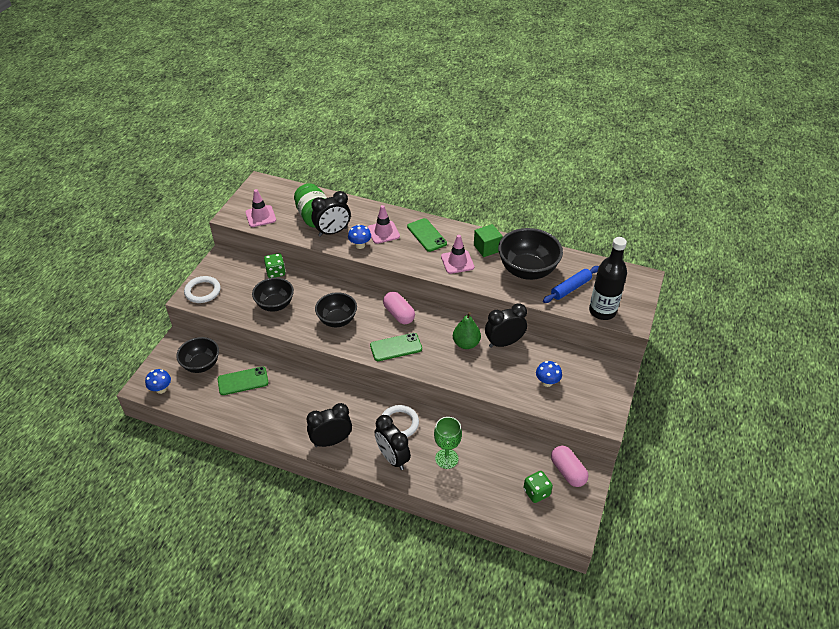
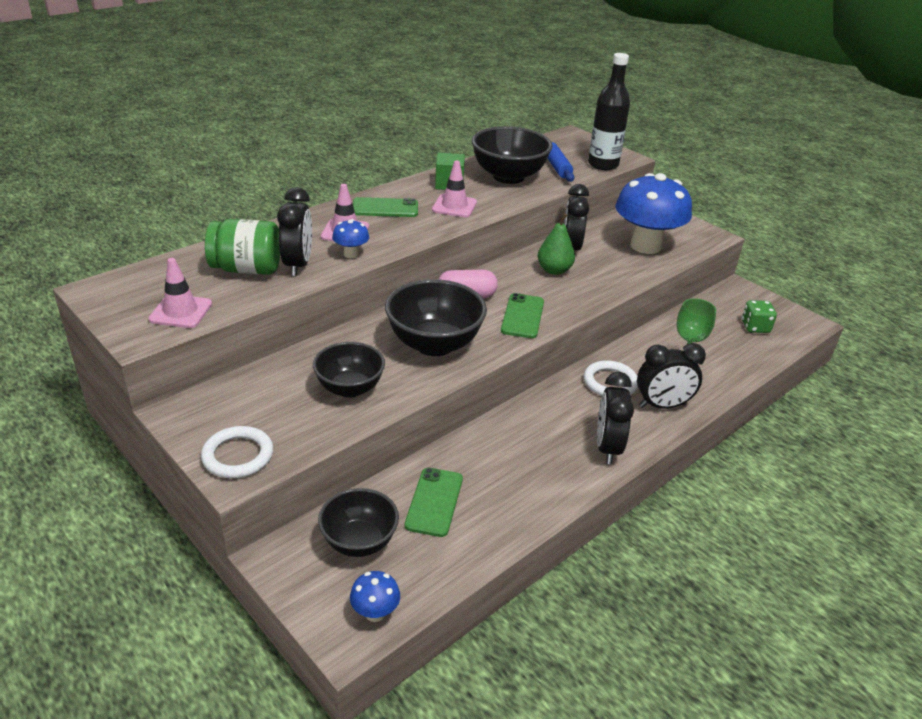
camera: 65 degrees left, 10 degrees down
(276, 272) = (278, 367): green dice -> none
(337, 320) = (434, 344): black bowl -> black bowl, size x1.52
(547, 382) = (645, 246): blue mushroom -> blue mushroom, size x2.39
(567, 472) = (736, 300): pink capsule -> none

